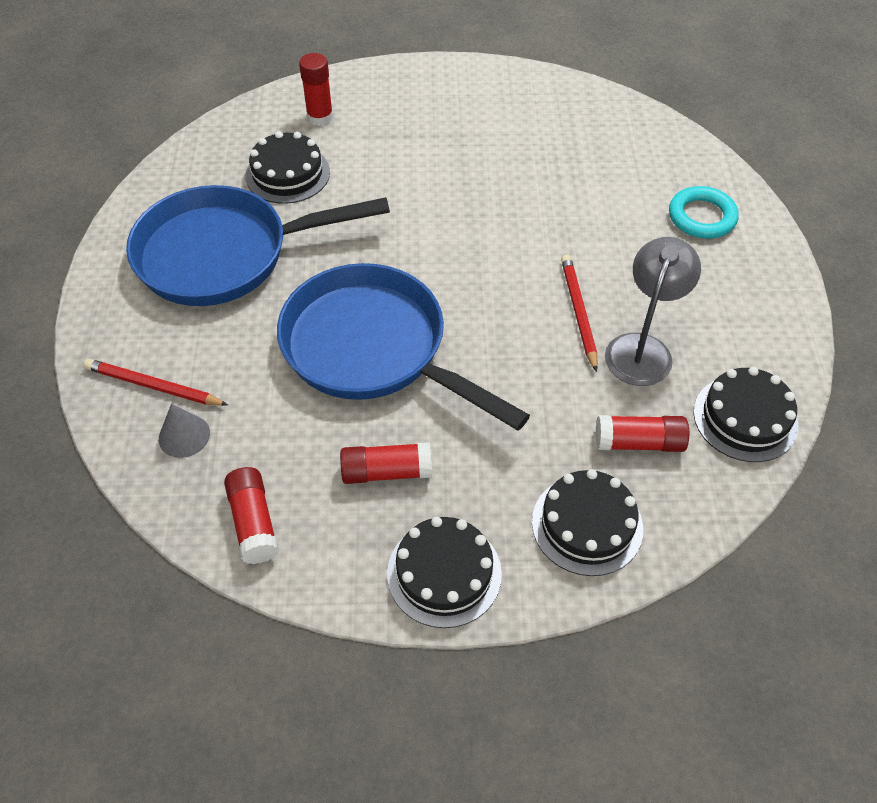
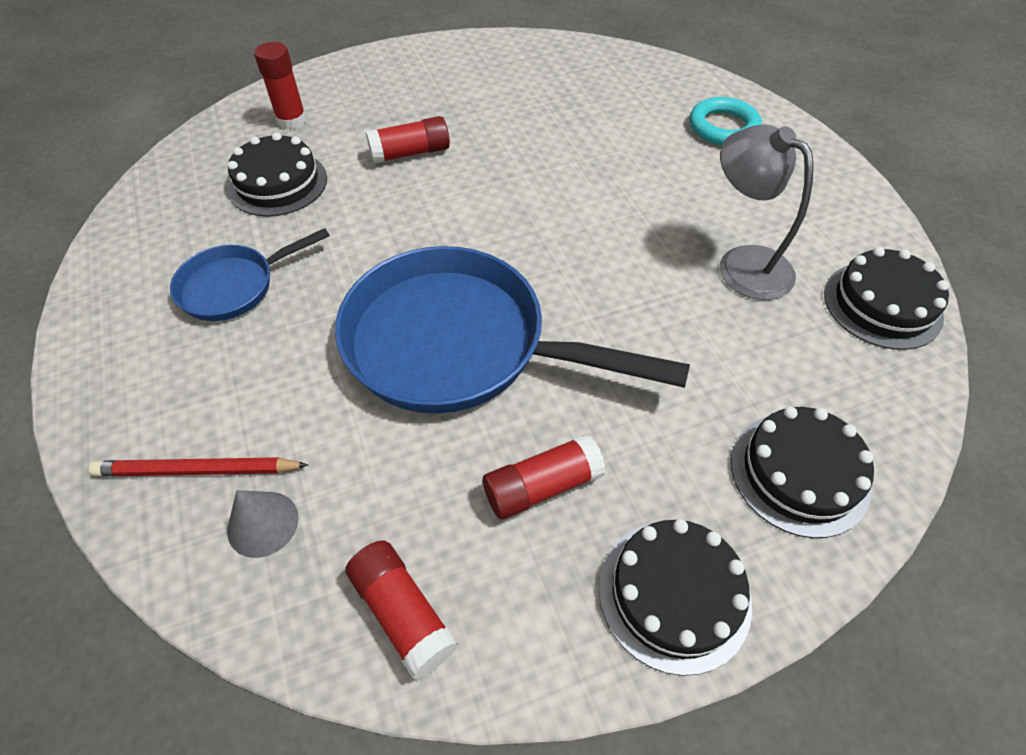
camera: 20 degrees left, 0 degrees up
(223, 255) = (234, 286): blue pan -> blue pan, size x0.51
(579, 312) = (659, 245): red pencil -> none
(639, 443) = (797, 362): red glue stick -> red glue stick (410, 153)
(642, 348) = (742, 263): grey lamp -> grey lamp turned 45 degrees counterclockwise

